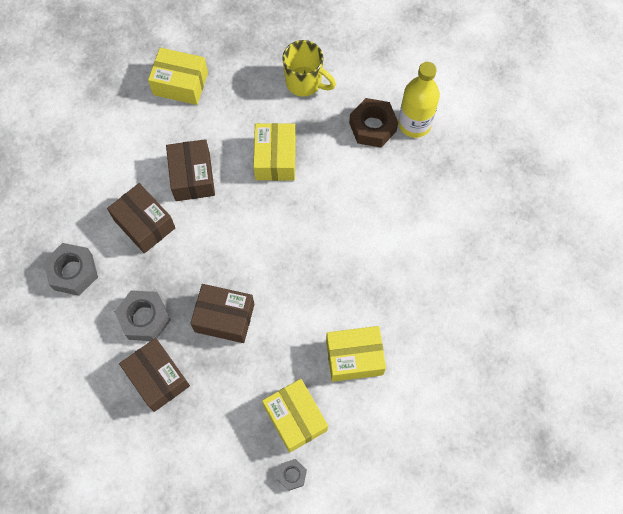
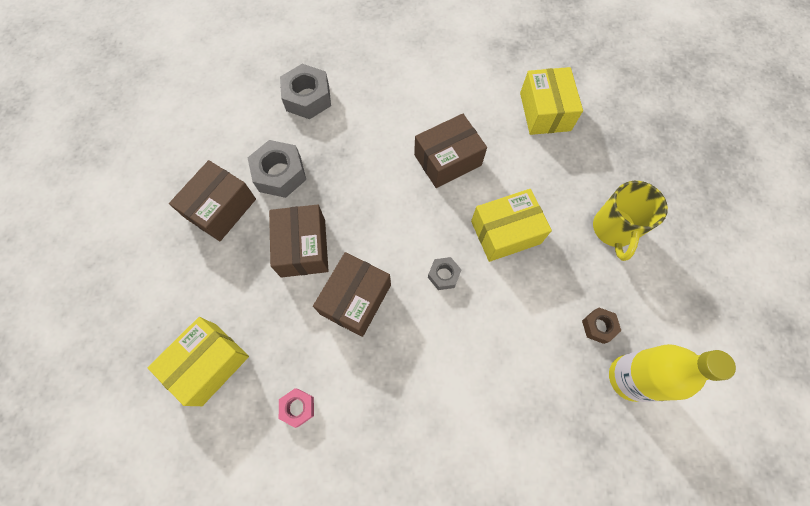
camera: 70 degrees right, 0 degrees up
(144, 224) = (378, 137): brown box -> brown box (355, 299)
(292, 475) = (143, 383): grey nut -> grey nut (443, 275)
(354, 357) = (298, 407): yellow box -> pink nut
(372, 127) = (598, 326): brown nut -> brown nut, size x0.55

